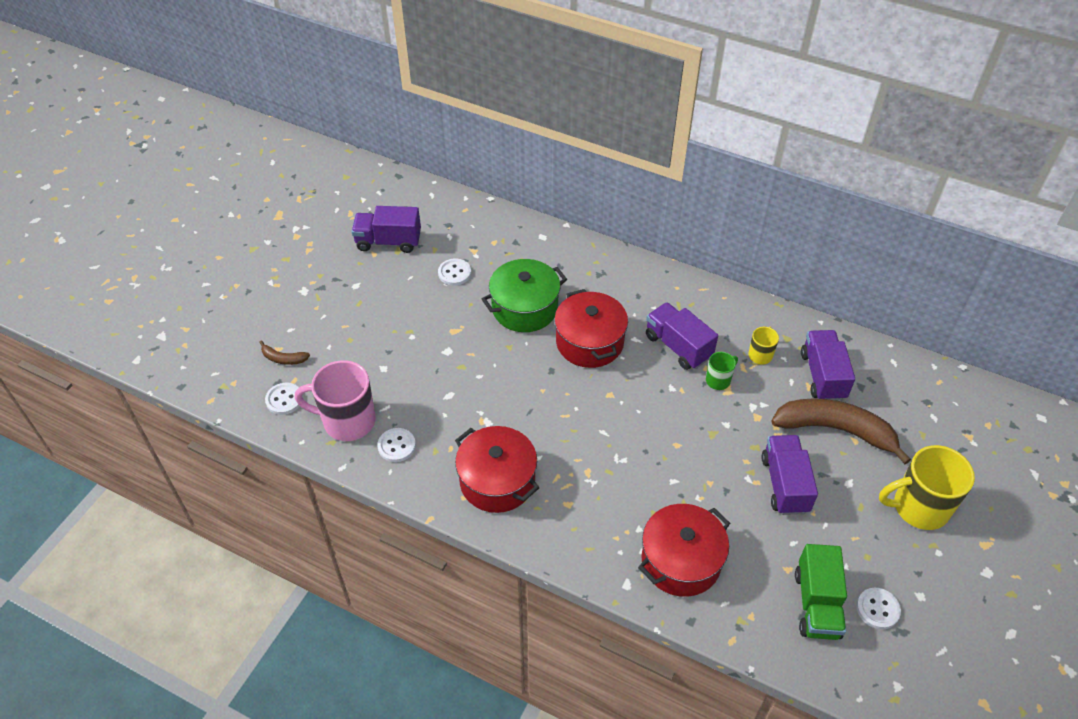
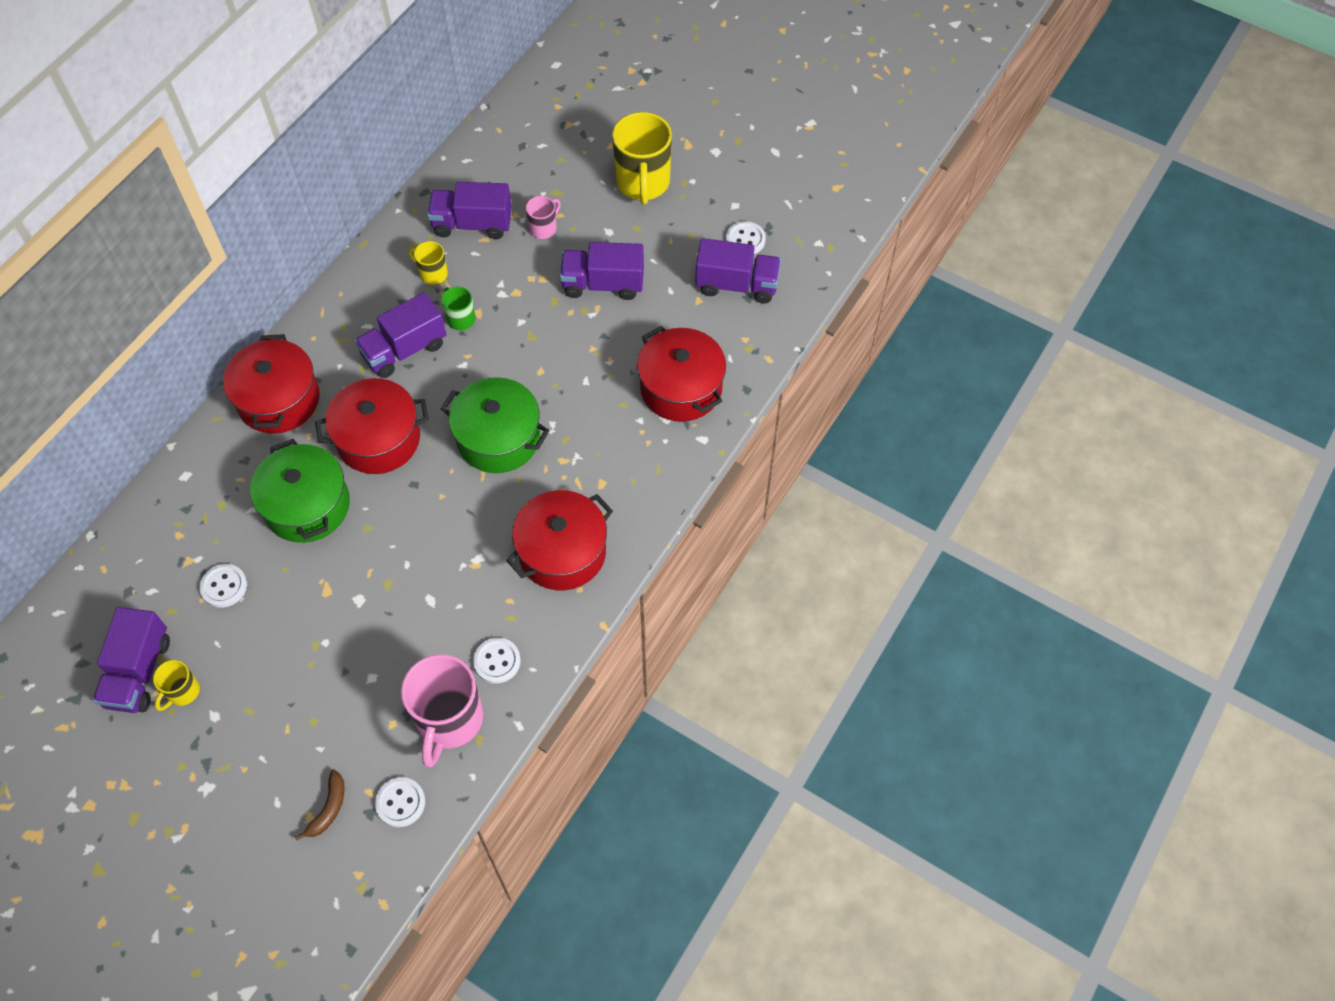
camera: 85 degrees left, 10 degrees up
(373, 266) = (182, 692): none -> yellow mug
(603, 422) = (498, 438): none -> green pot
(615, 276) = (278, 399): none -> red pot
(817, 604) = (737, 285): green truck -> purple truck
(835, 430) = (544, 228): brown banana -> pink mug

